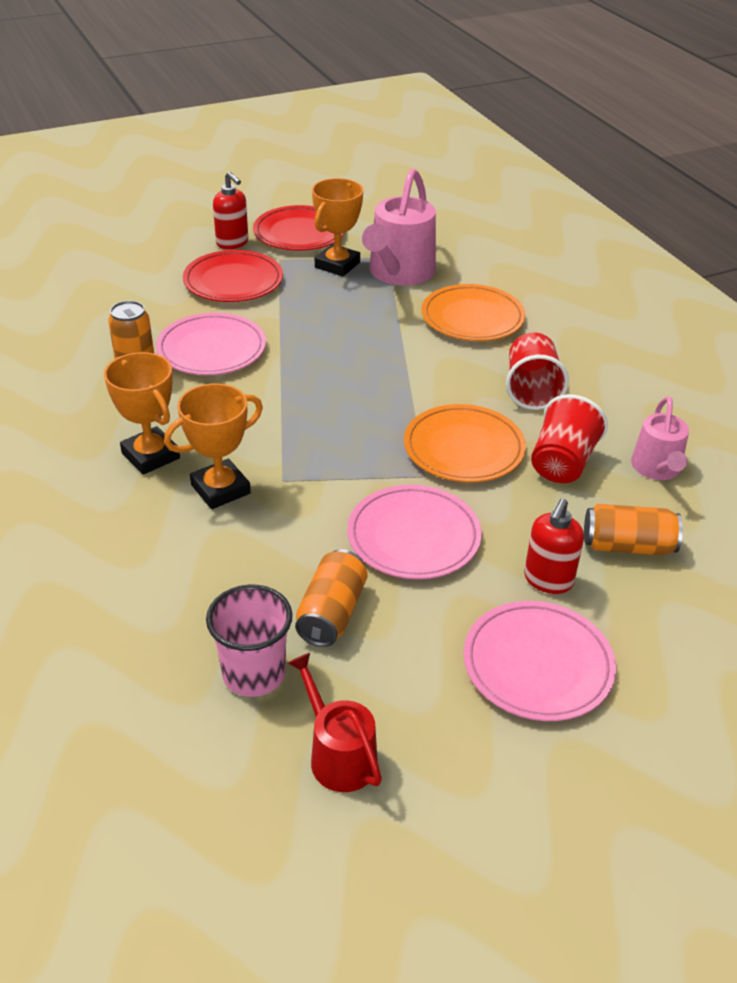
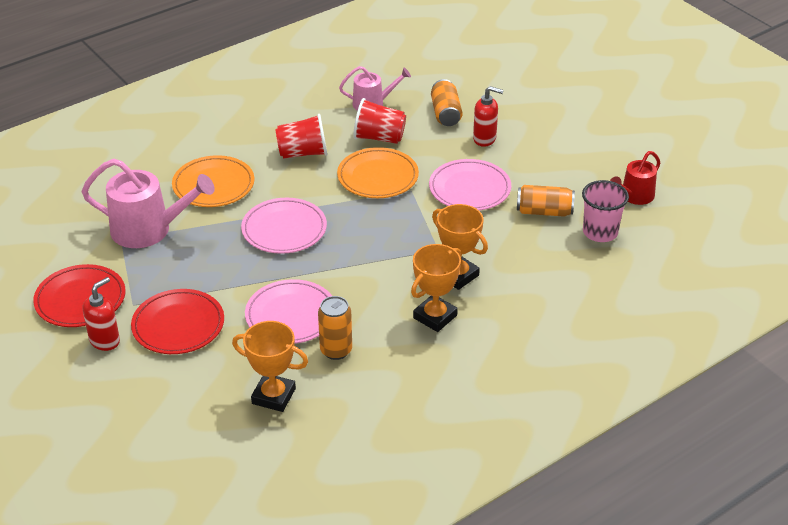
camera: 100 degrees left, 0 degrees up
(337, 265) = (139, 267): orange trophy -> orange trophy (273, 396)
(537, 665) = (547, 140): pink plate -> pink plate (284, 229)

